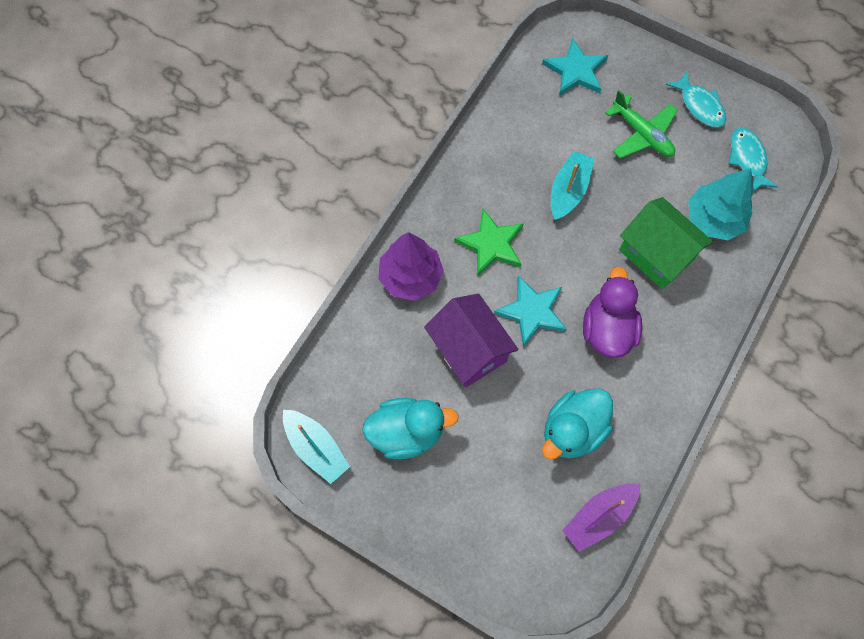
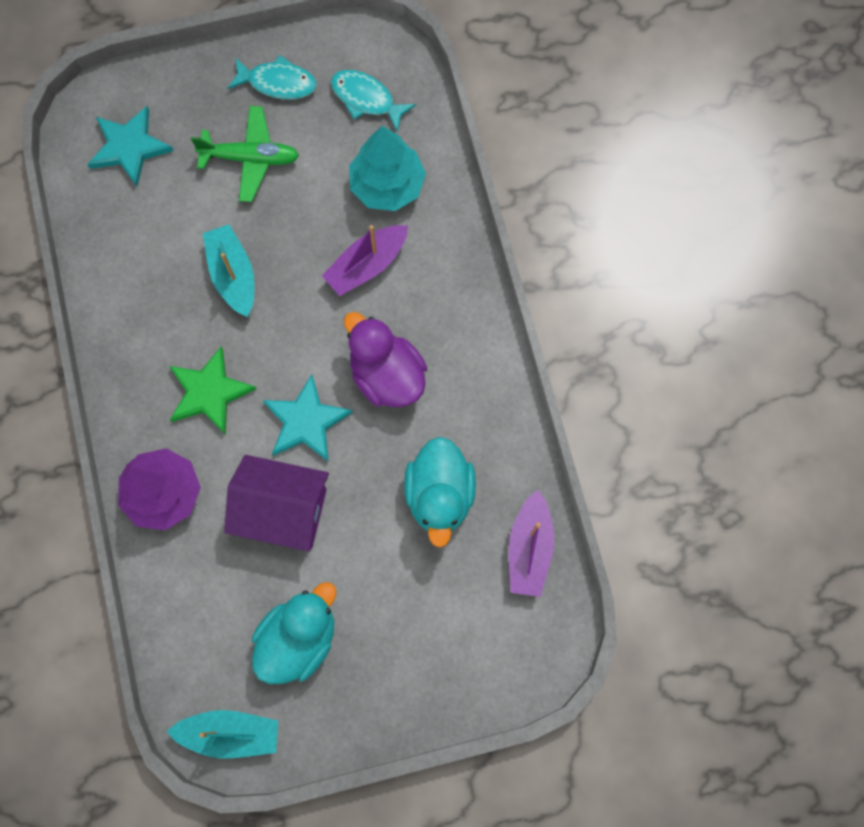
camera: 45 degrees left, 5 degrees up
(656, 254) = (367, 265): green house -> purple boat

